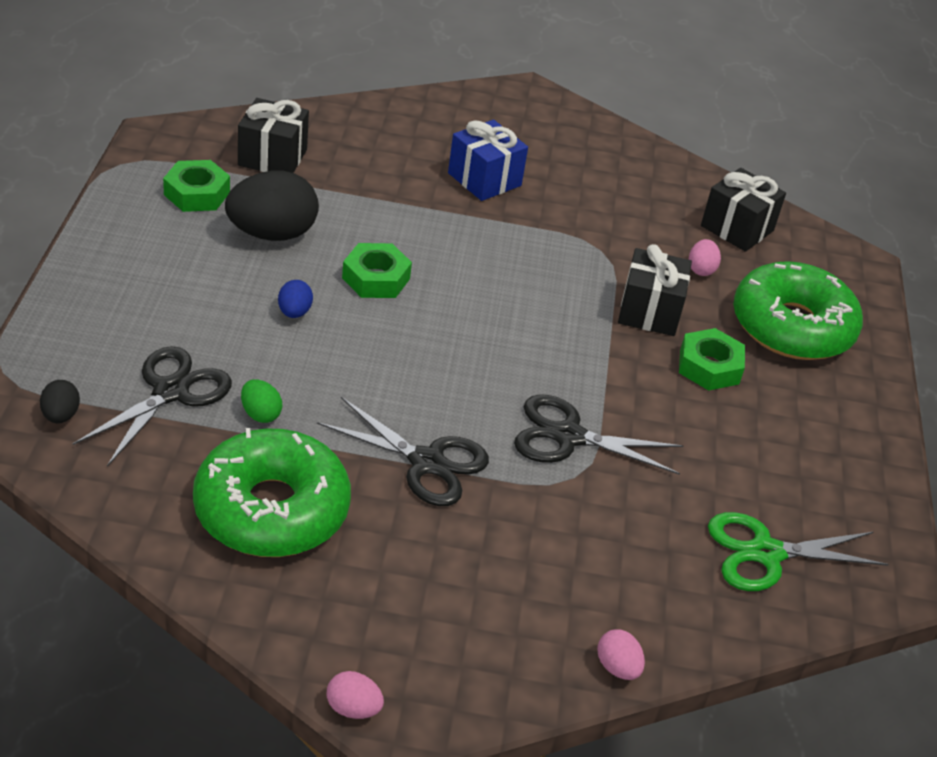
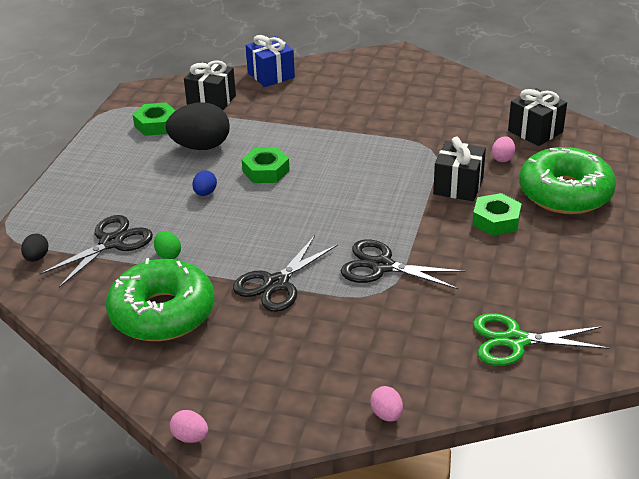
camera: 15 degrees right, 5 degrees down
(426, 462) = (276, 283): black scissors -> black scissors turned 90 degrees clockwise
(484, 179) = (355, 108): blue gift -> blue gift (271, 75)

